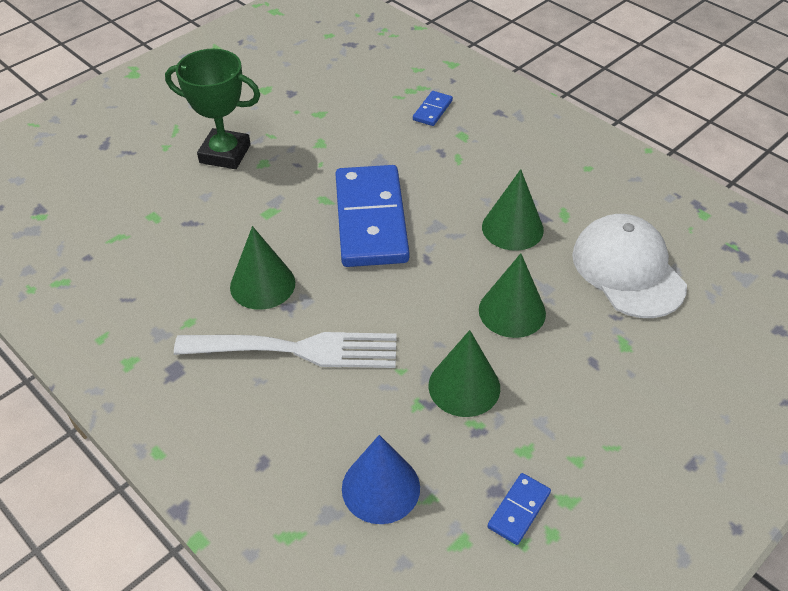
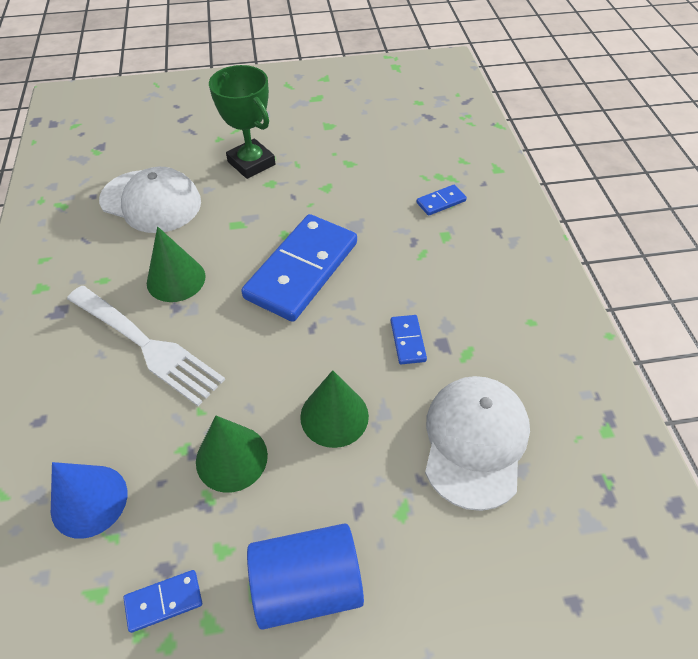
camera: 35 degrees right, 5 degrees up
(159, 233) = (151, 201): none -> white cap
(512, 228) = (408, 341): green cone -> blue domino
(608, 430) = (307, 584): none -> blue cylinder

